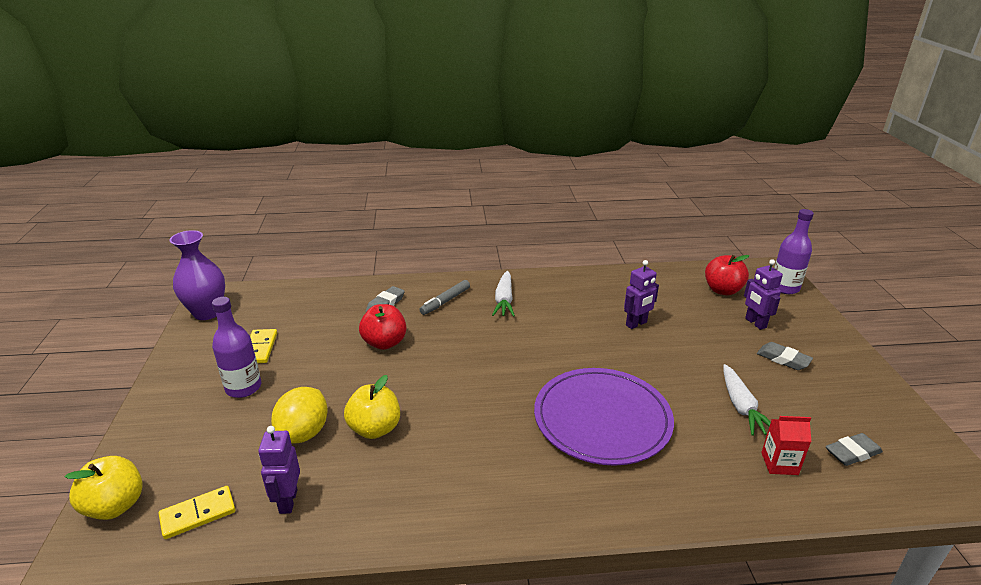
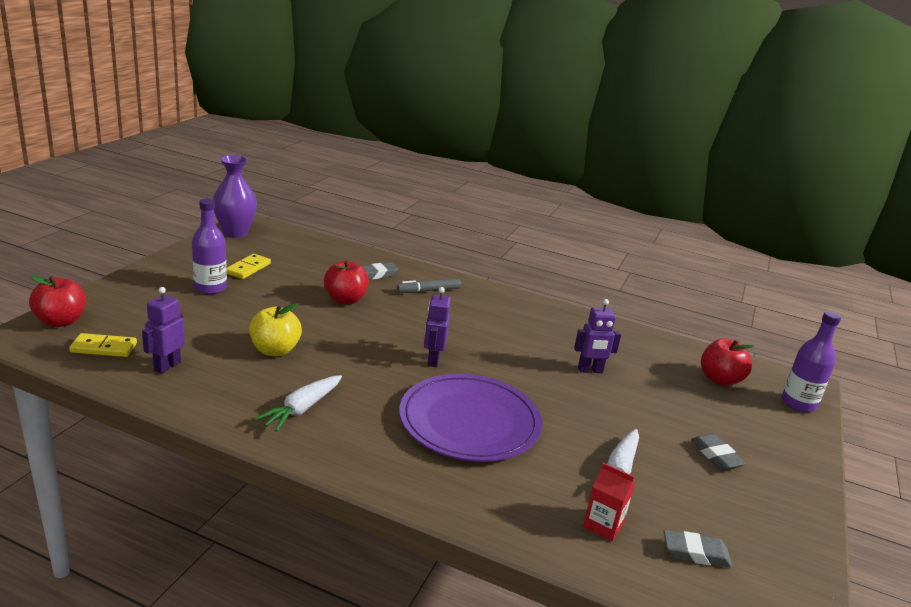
camera: 25 degrees right, 5 degrees down
(115, 506) = (61, 321): yellow apple -> red apple
(304, 433) = (221, 332): yellow lemon -> none
(504, 300) = (482, 308): white carrot -> white carrot (302, 409)
(755, 323) = (722, 417): purple robot -> purple robot (433, 360)

